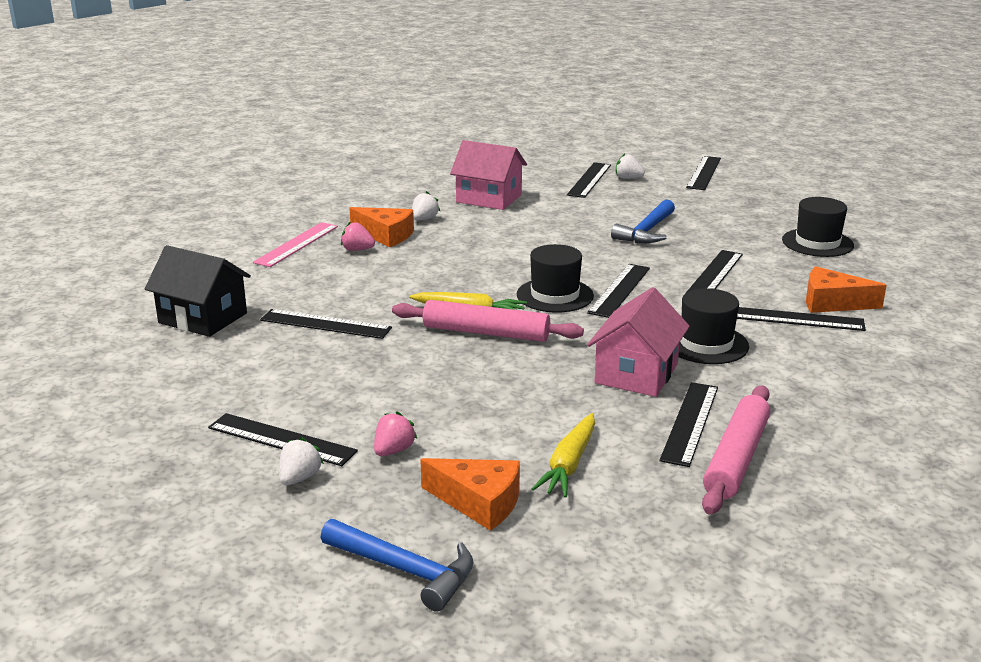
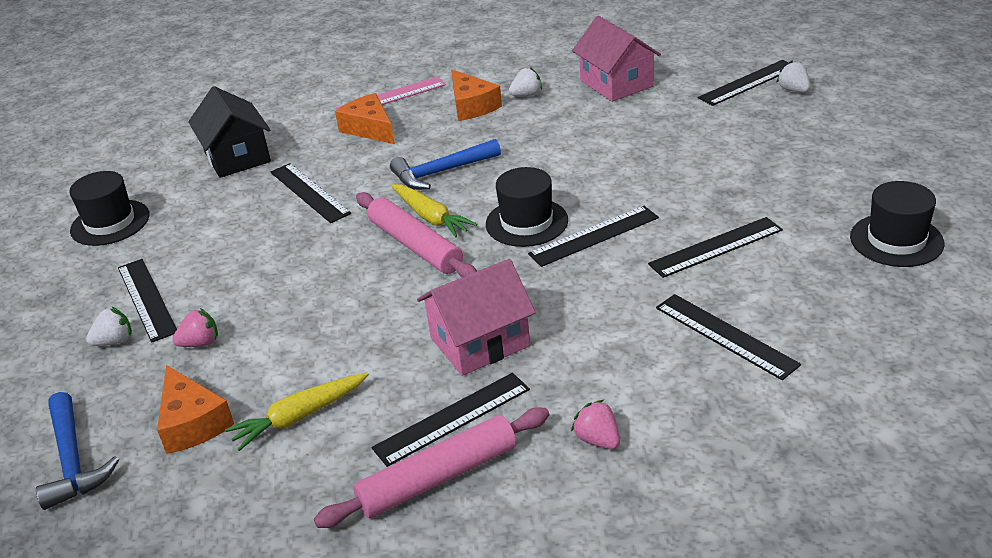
camera: 40 degrees right, 10 degrees up
(357, 250) = (429, 116): pink strawberry -> pink strawberry (597, 440)
(646, 231) = (719, 168): blue hammer -> blue hammer (441, 172)
(704, 173) = (893, 102): black ruler -> none
(706, 344) = (589, 332): black hat -> black hat (110, 223)
(832, 303) = (797, 329): orange cheese -> orange cheese (370, 129)

